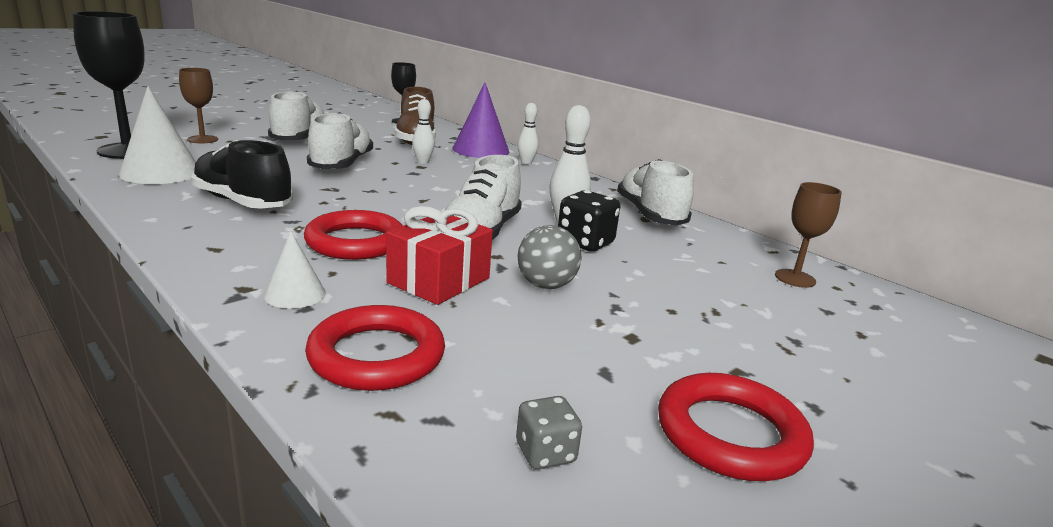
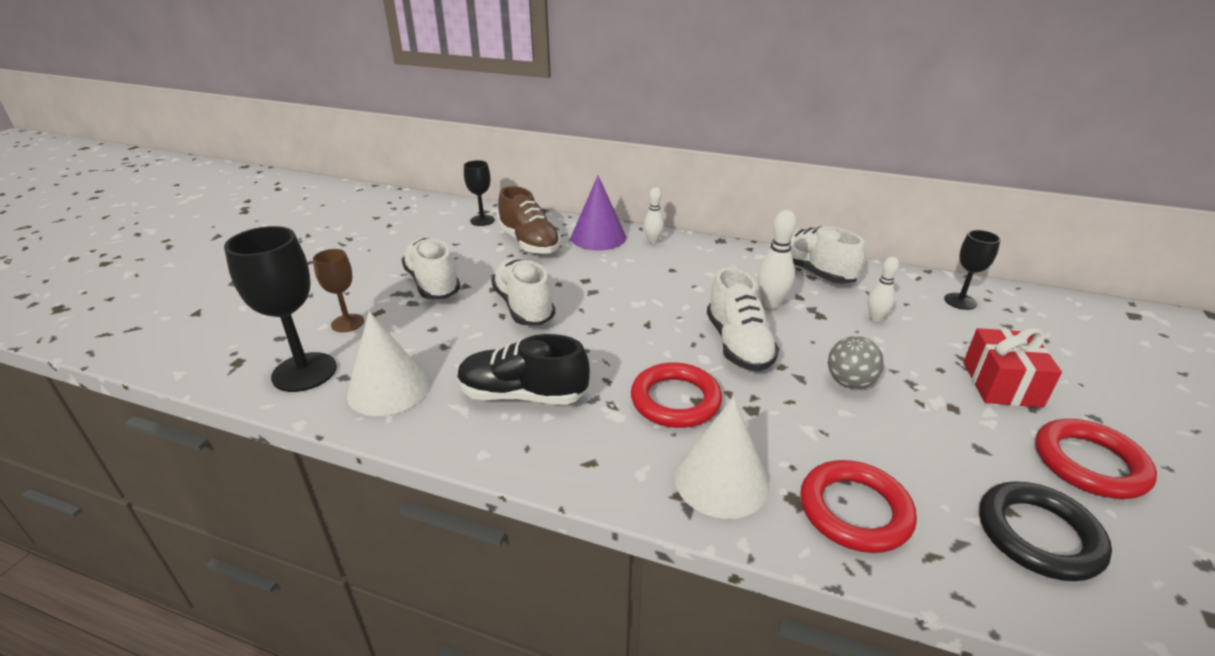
camera: 25 degrees left, 10 degrees up
(295, 294) = (721, 481): white cone -> white cone, size x1.80
(423, 162) = (579, 273): white bowling pin -> white bowling pin (876, 318)
(439, 280) = (785, 413): red gift -> red gift (1001, 384)
(545, 453) = (1038, 535): grey dice -> black ring
(585, 243) = (813, 323): black dice -> none
(795, 278) = (960, 301): brown goblet -> black goblet

